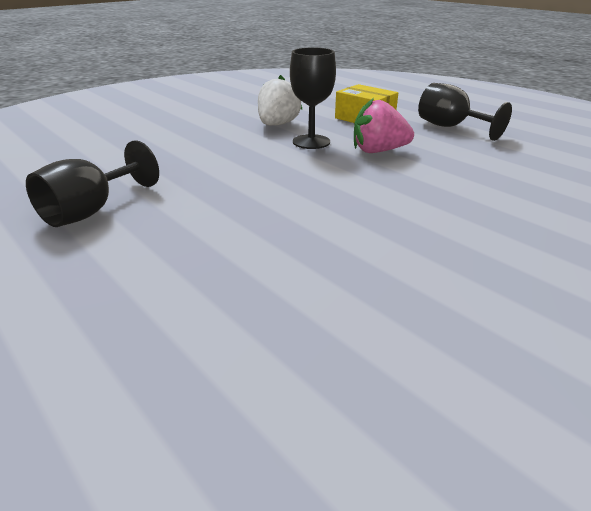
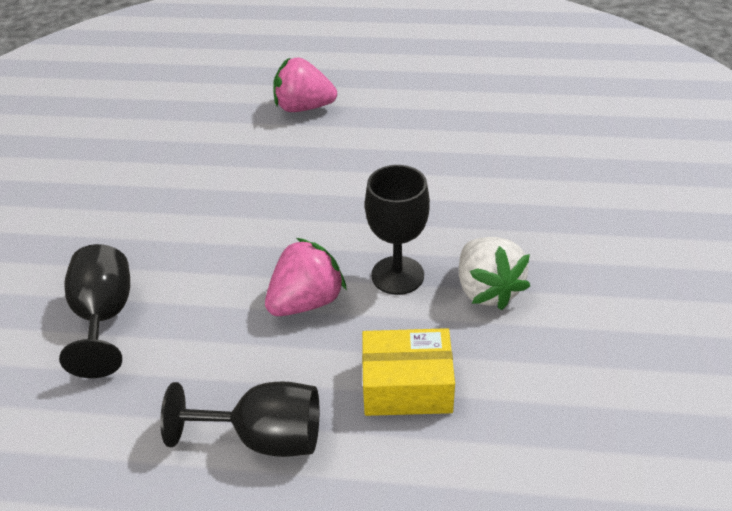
camera: 140 degrees right, 10 degrees up
(91, 211) = (422, 102): black goblet -> black goblet (104, 317)
(183, 264) = (303, 107): none -> pink strawberry

